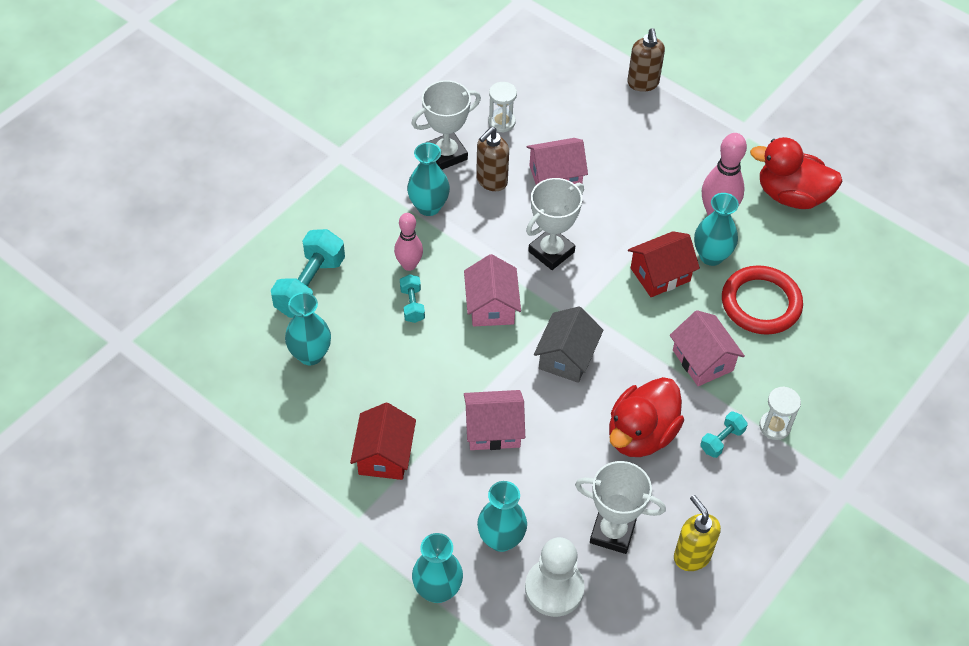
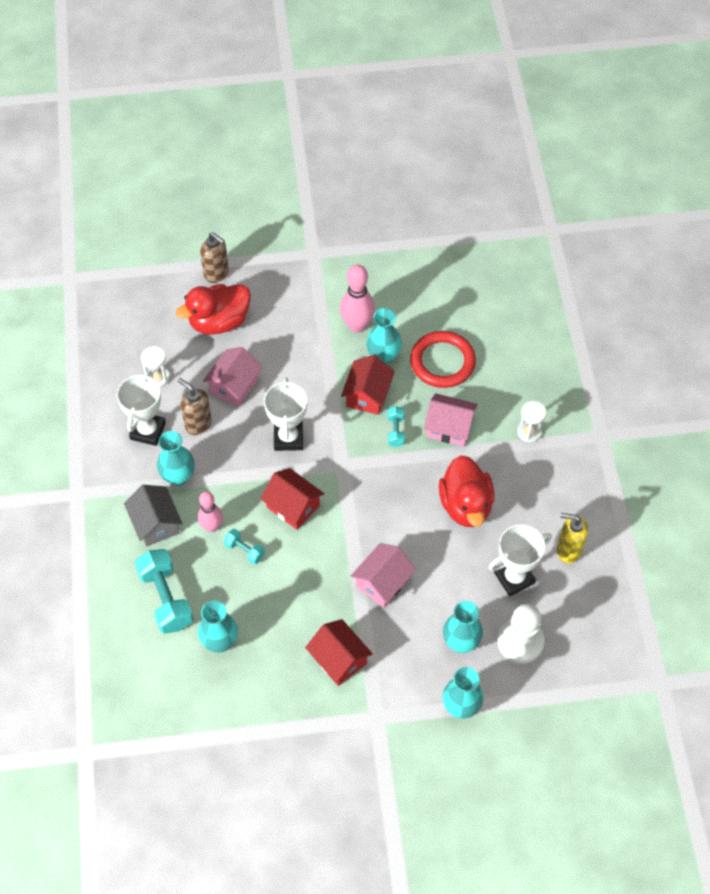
camera: 45 degrees left, 5 degrees up
(491, 181) = (198, 424): brown soap dispenser -> brown soap dispenser turned 135 degrees clockwise
(491, 306) = (293, 506): pink house -> red house
(566, 357) = (373, 497): grey house -> grey house (155, 523)
(722, 440) = (511, 467): turquoise dumbbell -> turquoise dumbbell (395, 431)
(791, 196) = (386, 276): red duck -> red duck (219, 322)

